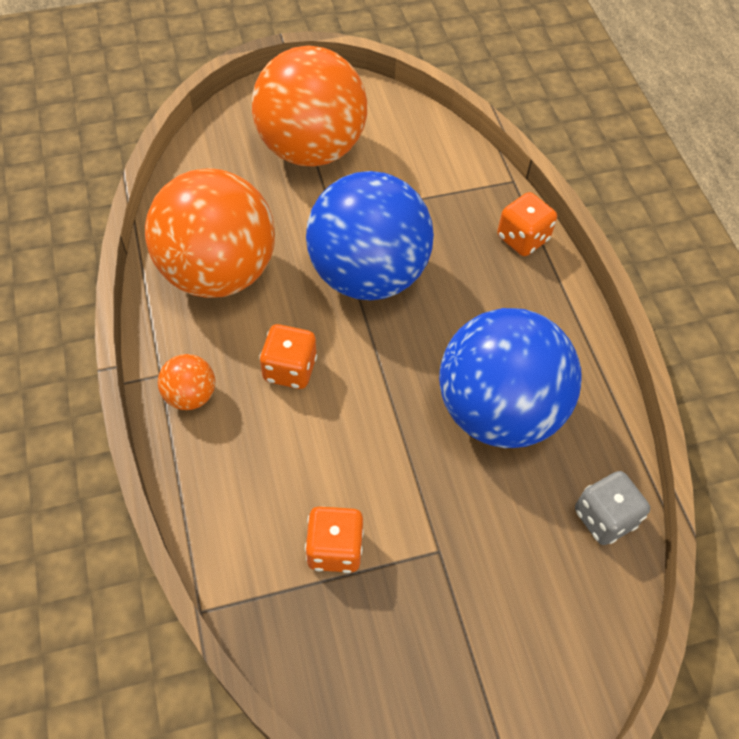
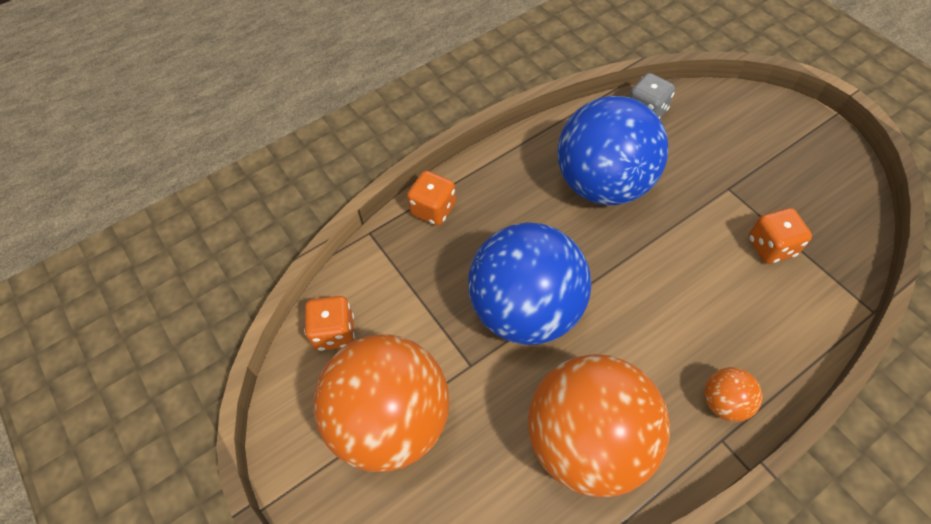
camera: 105 degrees left, 0 degrees up
(290, 369) = (652, 334): orange dice -> orange dice (334, 332)

